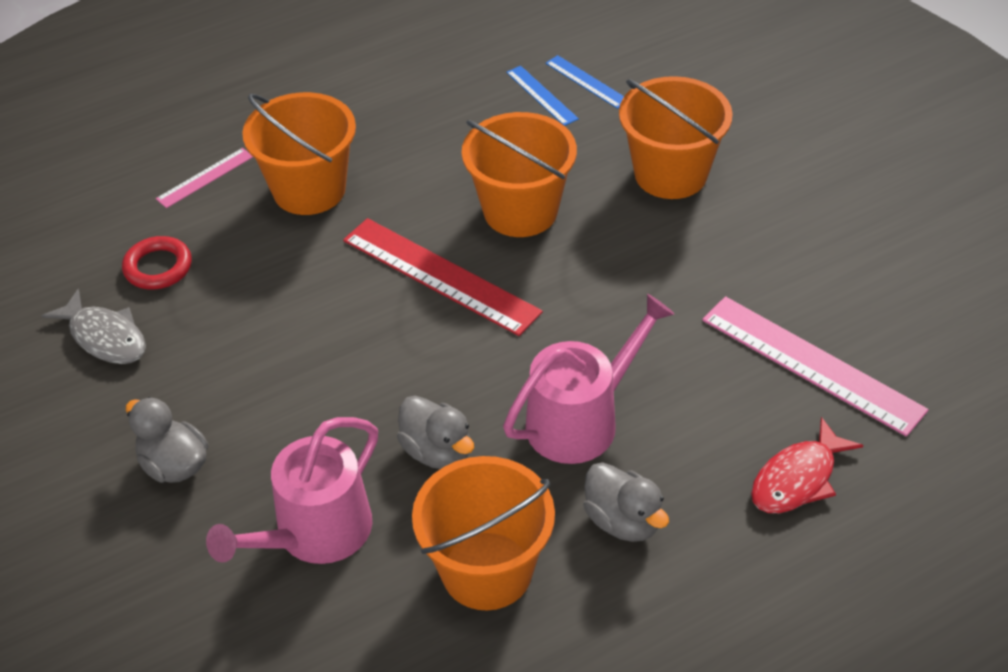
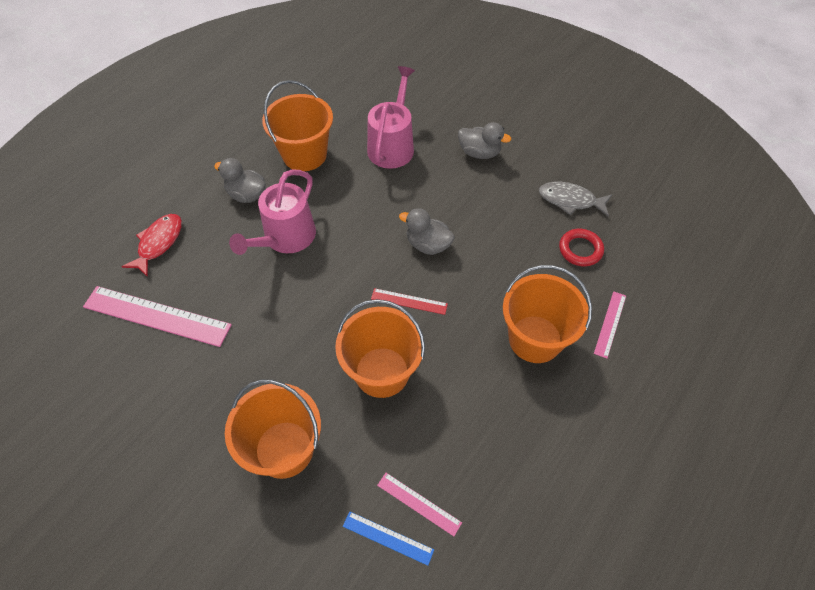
camera: 155 degrees right, 10 degrees up
(437, 451) = (355, 198): grey duck -> grey duck (428, 245)
(440, 276) = (409, 301): red ruler -> red ruler, size x0.51
(541, 95) = (419, 503): blue ruler -> pink ruler

